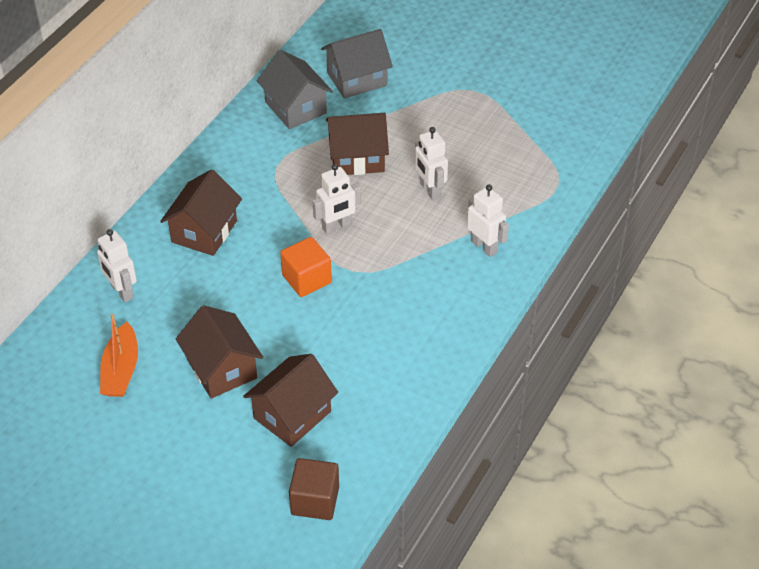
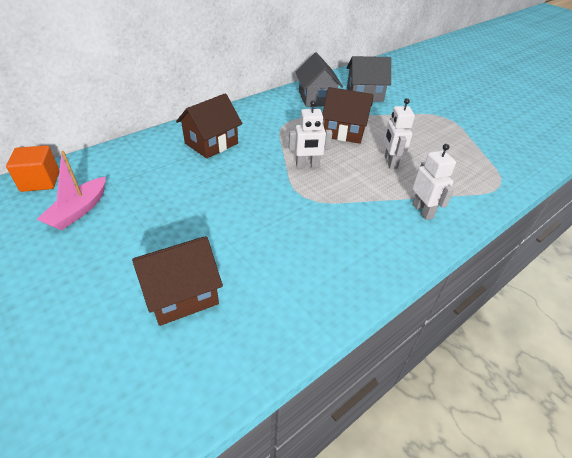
camera: 20 degrees right, 5 degrees down
(121, 291) = (127, 161): white robot -> none
(121, 370) = (78, 211): orange boat -> pink boat
(222, 369) = (153, 235): brown house -> none
(306, 279) = (264, 192): orange cube -> orange cube (40, 181)
(315, 500) = (141, 397): brown cube -> none

